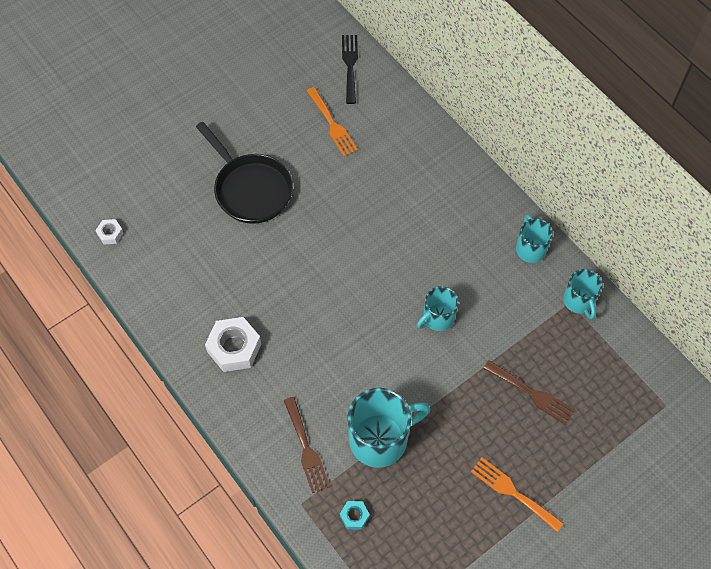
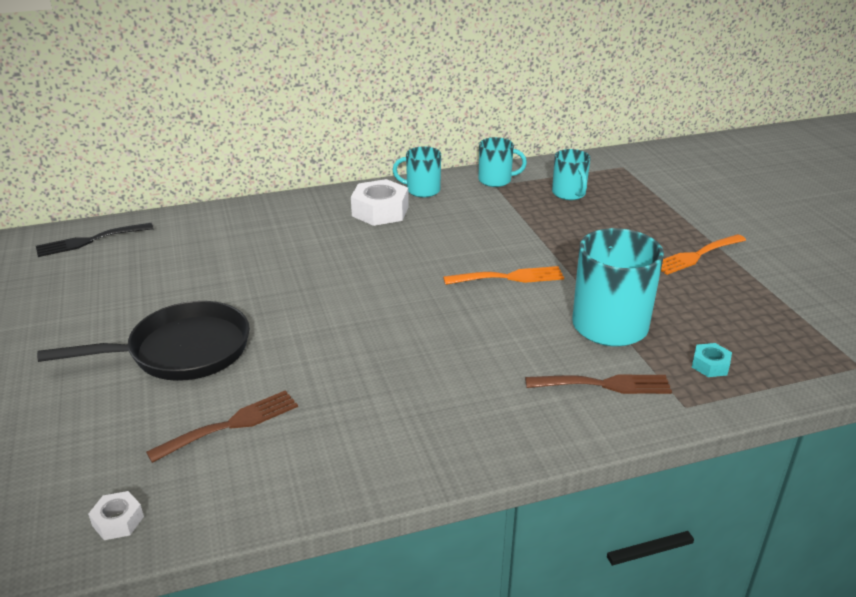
camera: 70 degrees left, 30 degrees down
(234, 348) = (422, 419): white nut -> white nut (380, 211)
(332, 124) = (155, 269): orange fork -> orange fork (509, 277)
(350, 65) = (90, 241): black fork -> black fork turned 45 degrees counterclockwise
(437, 318) = (469, 255): turquoise mug -> turquoise mug (569, 194)
(532, 393) = (586, 223): brown fork -> brown fork (231, 425)

